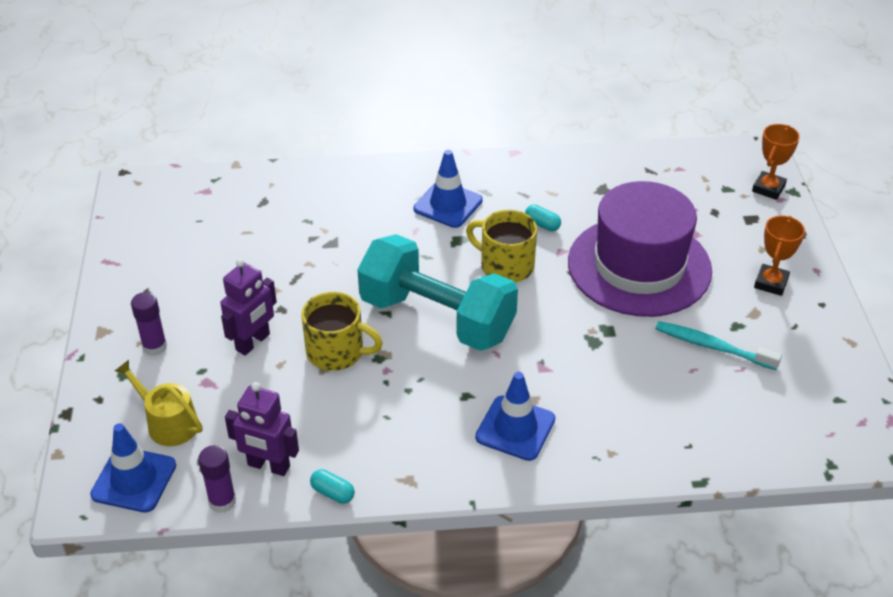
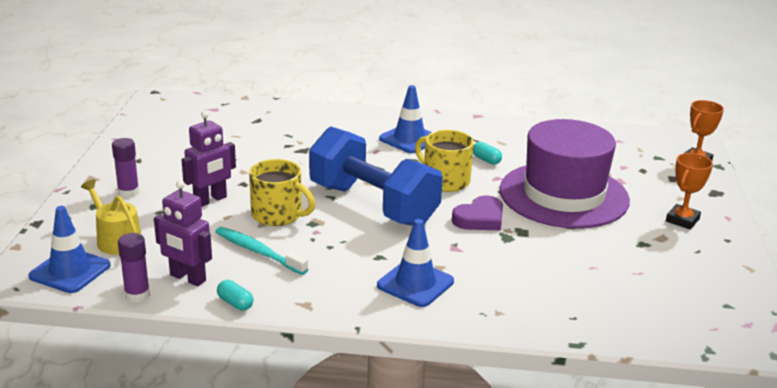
camera: 10 degrees right, 15 degrees down
(437, 318) = (373, 205): turquoise dumbbell -> blue dumbbell
(558, 318) = (480, 218): none -> purple heart
(712, 347) = (616, 254): turquoise toothbrush -> turquoise toothbrush (258, 252)

